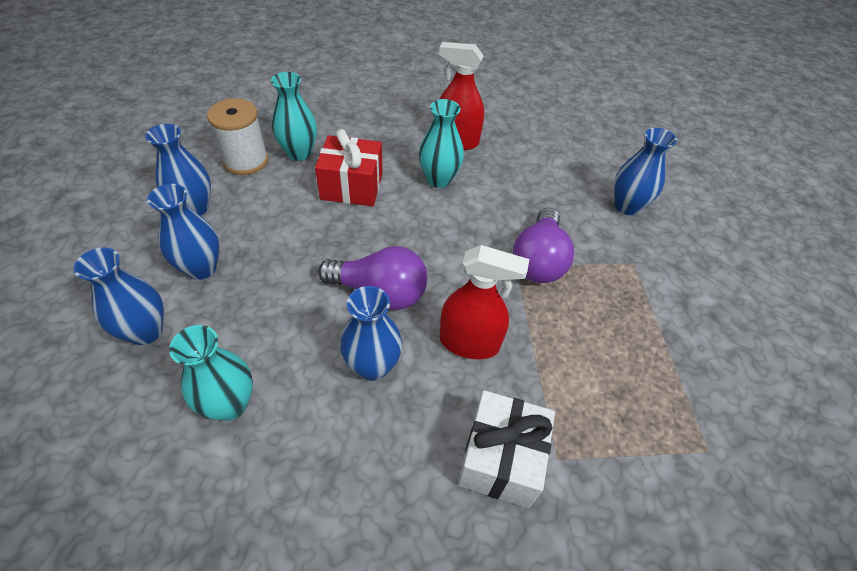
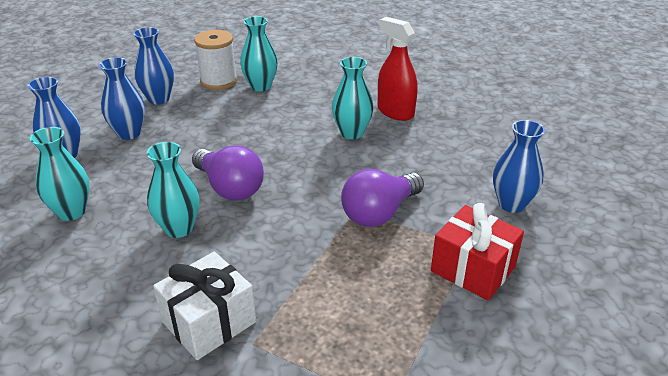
camera: 35 degrees right, 15 degrees down
(352, 186) = (278, 117): red gift -> red gift (473, 269)
(372, 366) = (179, 228): blue vase -> turquoise vase
(469, 342) = (263, 243): red spray bottle -> none

